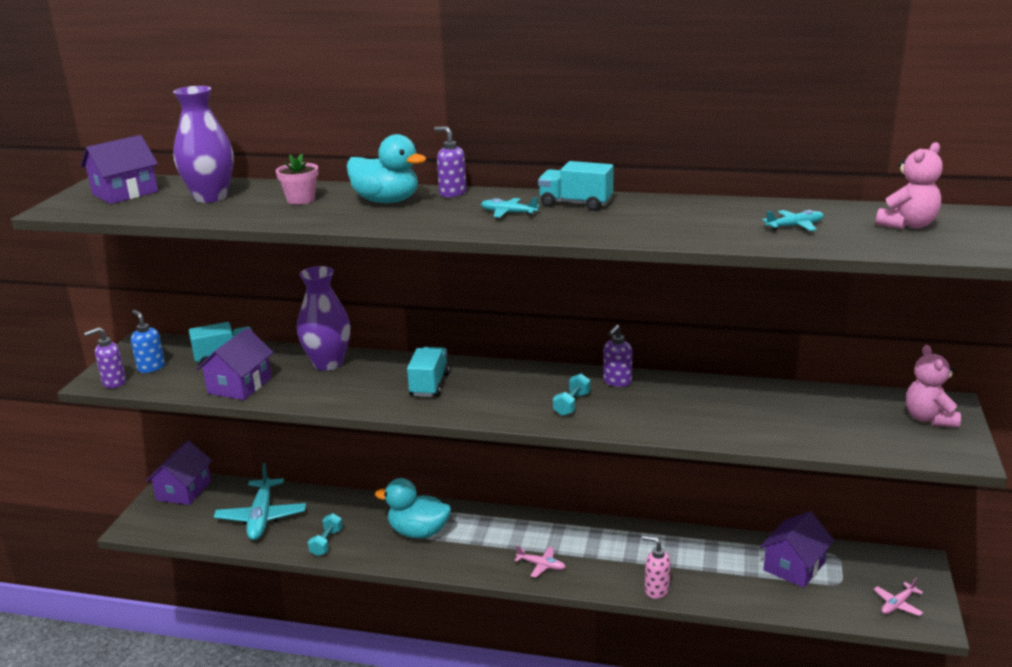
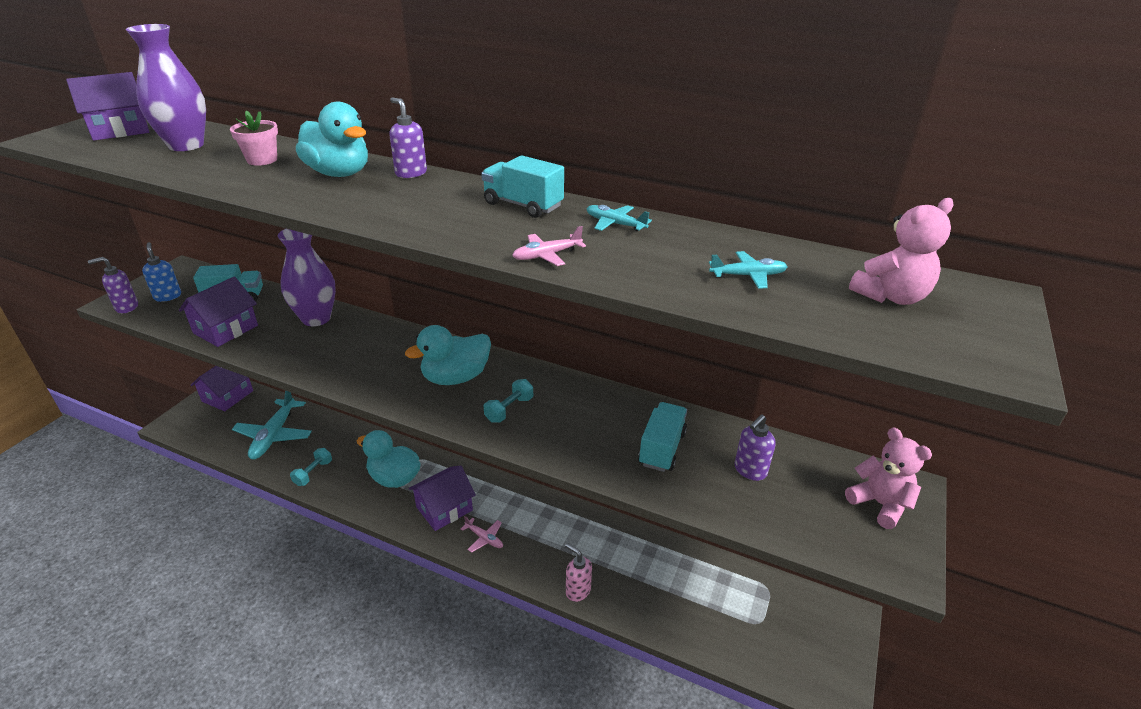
camera: 10 degrees right, 10 degrees up
(429, 385) = (390, 360): turquoise truck -> turquoise truck (662, 448)
(504, 389) = (455, 377): none -> turquoise duck
(508, 213) = (444, 207): turquoise plane -> turquoise plane (615, 224)
(617, 382) = (567, 389): purple soap dispenser -> purple soap dispenser (749, 470)
(794, 566) = (721, 592): purple house -> purple house (444, 508)
(898, 604) = (811, 664): pink plane -> pink plane (547, 255)
(929, 418) = (879, 504): pink teddy bear -> pink teddy bear turned 135 degrees clockwise

